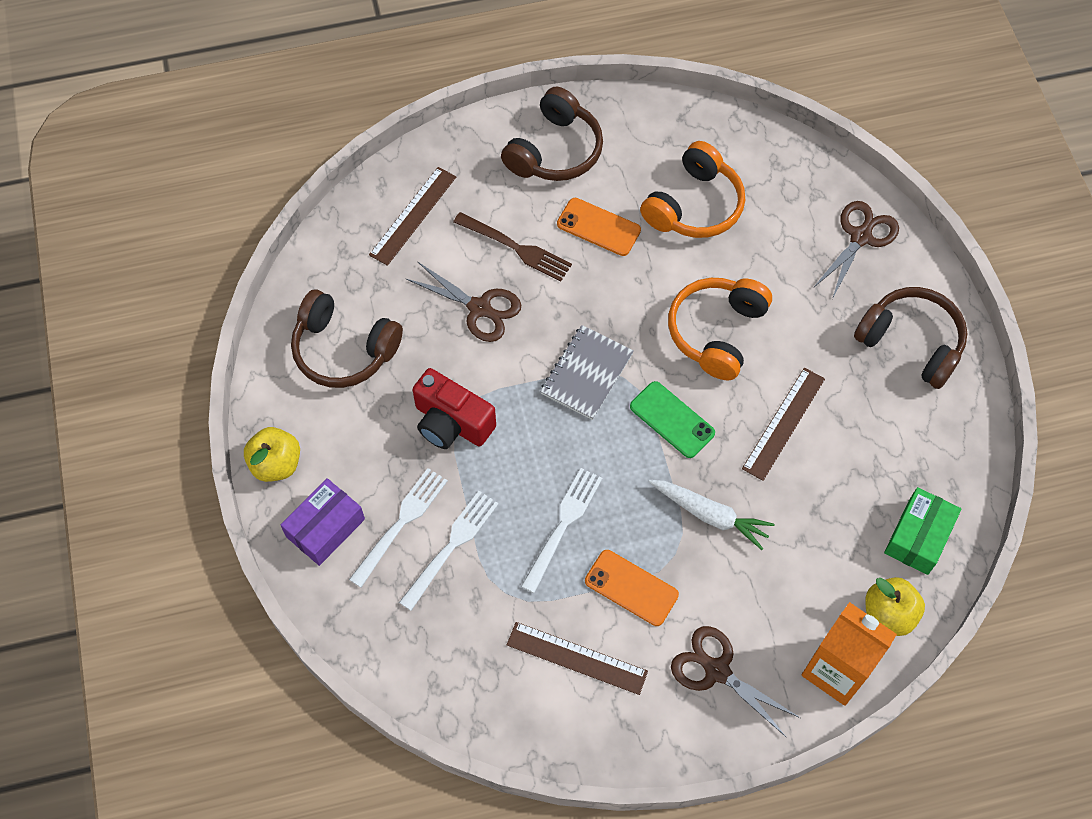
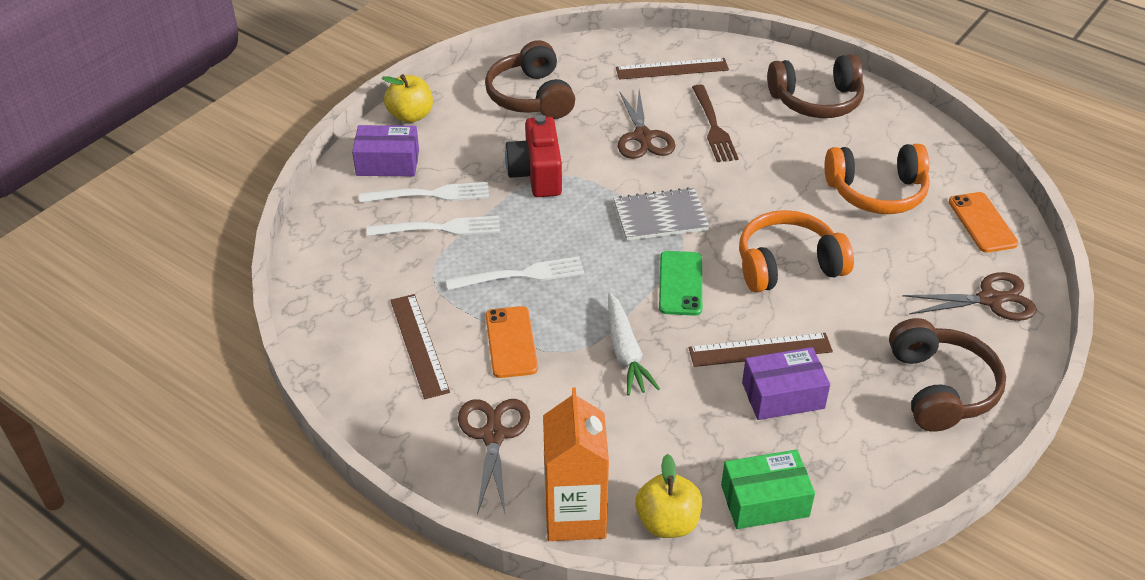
camera: 50 degrees right, 20 degrees down
(598, 227) = (787, 155): orange phone -> orange phone (982, 223)
(837, 445) = (783, 395): none -> purple box

